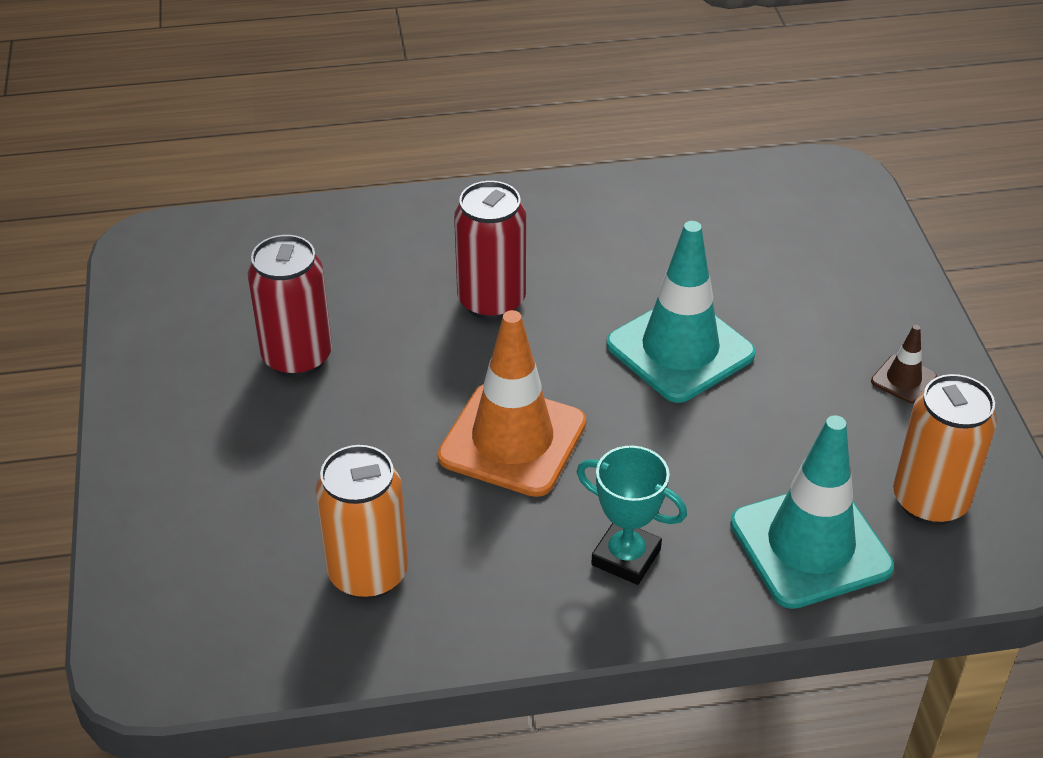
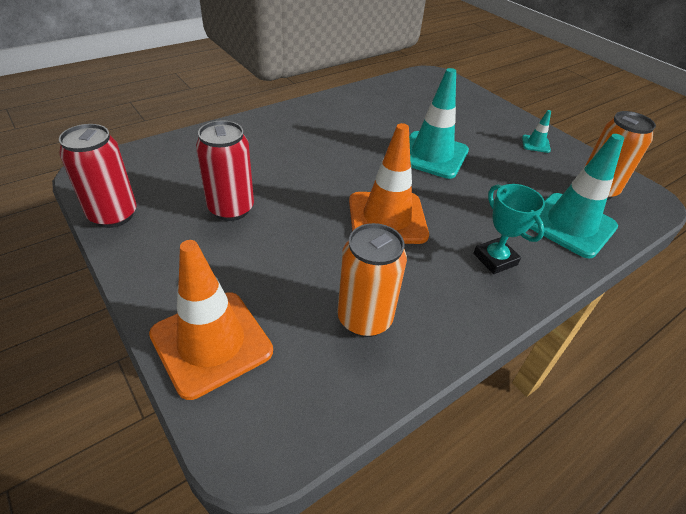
camera: 30 degrees left, 0 degrees up
(166, 536) = (211, 343): none -> orange traffic cone
(491, 301) = (322, 155): red can -> red can (113, 215)
(626, 557) = (495, 259): turquoise trophy -> turquoise trophy turned 60 degrees clockwise
(903, 379) = (535, 144): brown traffic cone -> turquoise traffic cone

